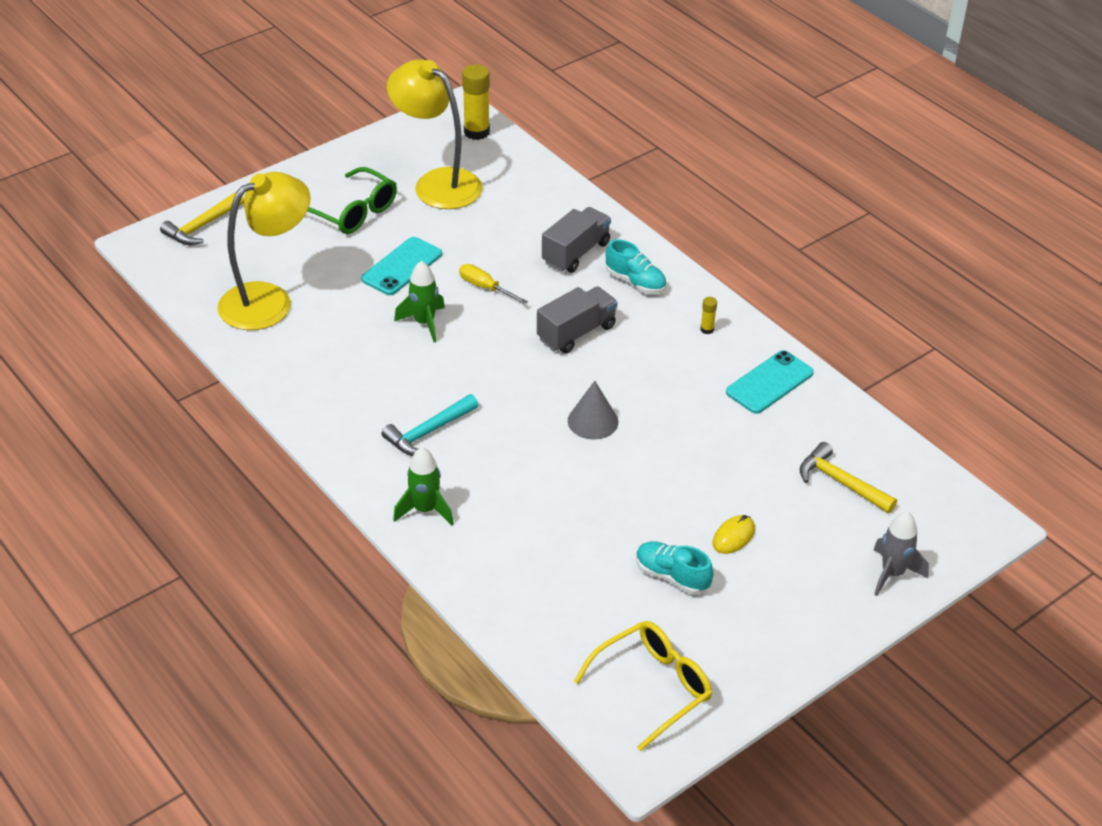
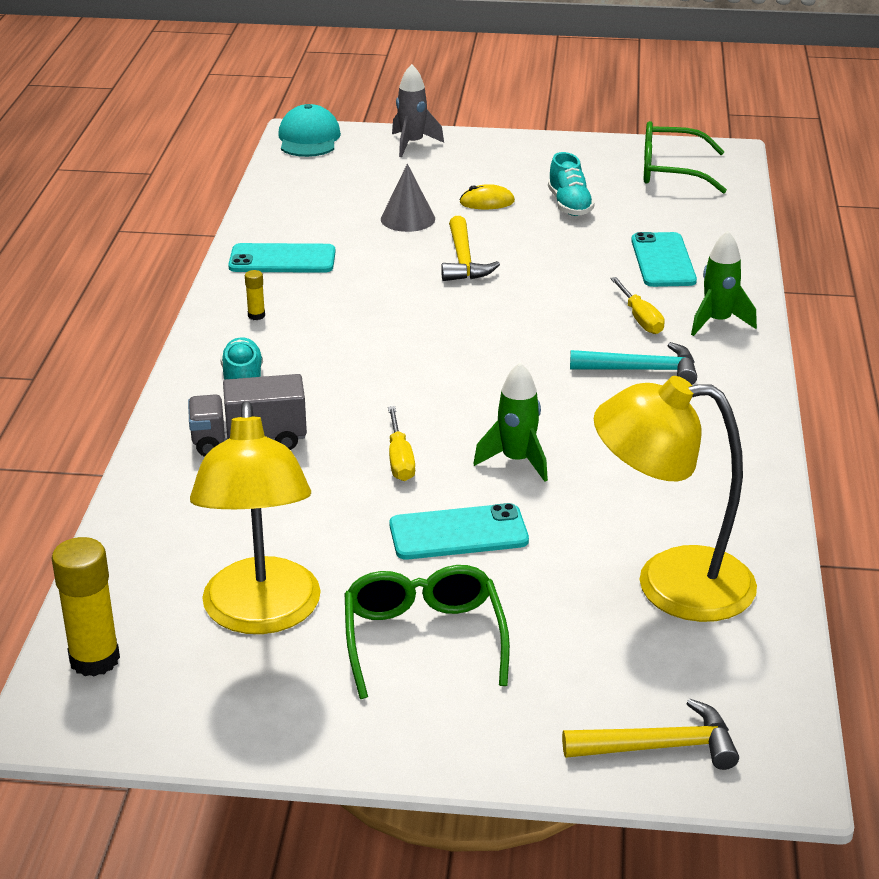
camera: 135 degrees left, 10 degrees down
(479, 479) = (640, 318): none -> yellow screwdriver
(529, 554) = (663, 260): none -> turquoise phone
(576, 333) = (377, 373): grey truck -> none
(593, 421) = (477, 307): grey cone -> grey cone (408, 219)
(653, 687) = (670, 171): yellow glasses -> green glasses
(840, 482) = (353, 190): yellow hammer -> yellow hammer (463, 260)
(972, 522) = (309, 139): none -> turquoise cap

